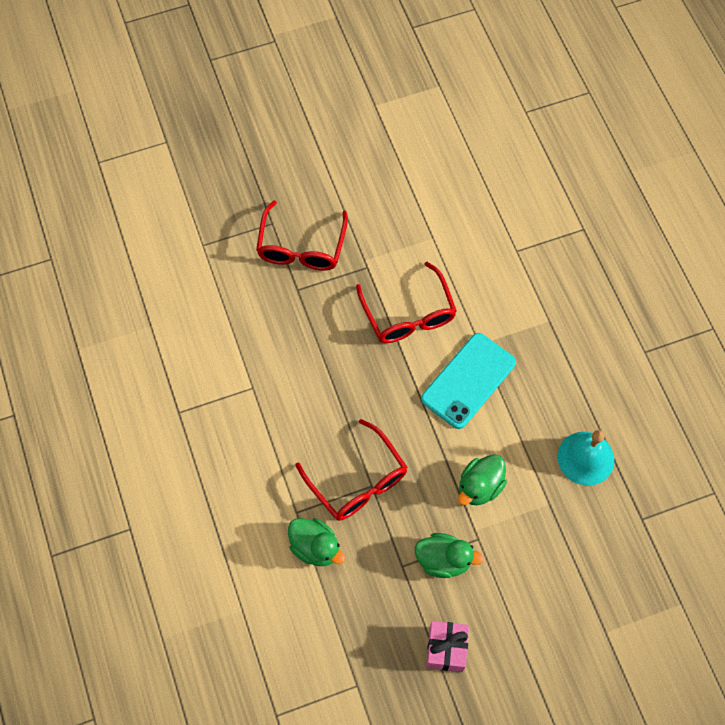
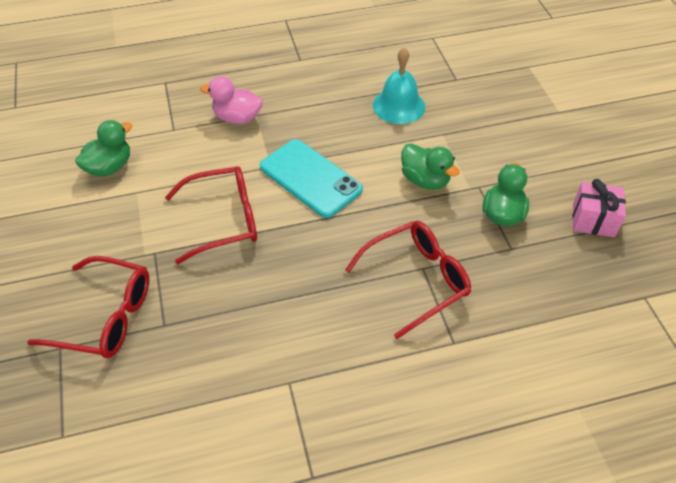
camera: 85 degrees left, 15 degrees down
(315, 547) = (495, 325): green duck -> green duck (109, 167)
(541, 304) = (237, 118): none -> pink duck

